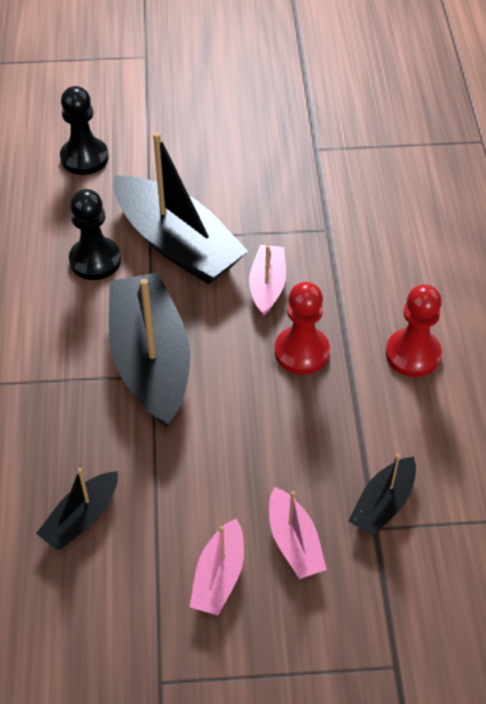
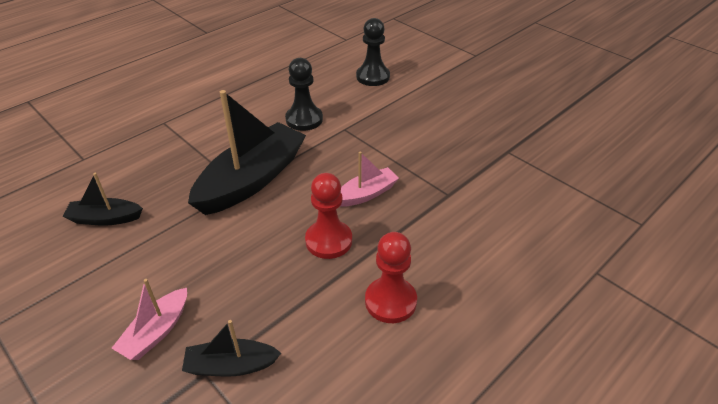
camera: 50 degrees right, 10 degrees down
(177, 244) = (353, 141): black boat -> none
(219, 576) = (99, 307): pink boat -> none

